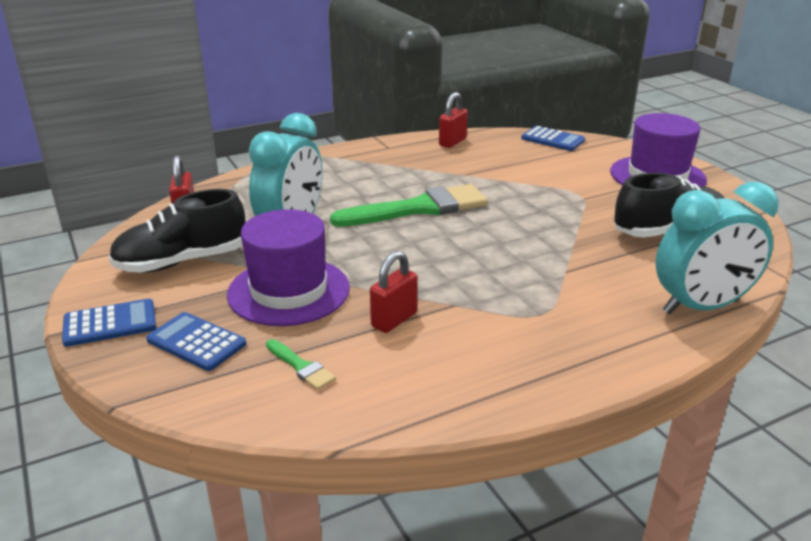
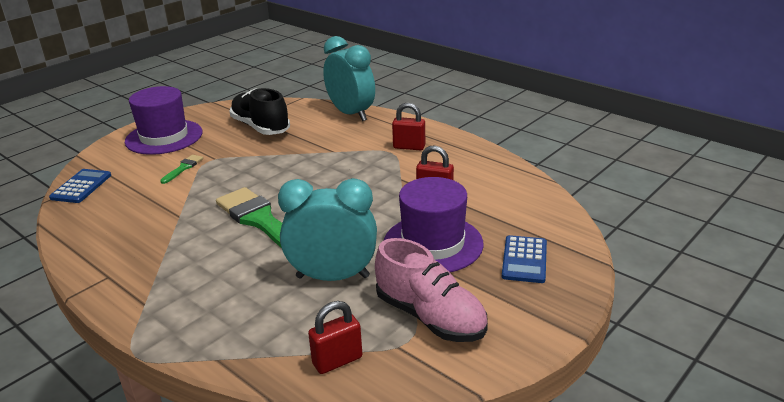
camera: 110 degrees left, 0 degrees up
(110, 324) = (543, 311): blue calculator -> none
(182, 262) = (430, 317): black shoe -> pink shoe
(301, 367) = (509, 211): green brush -> green brush (183, 168)
(452, 142) = (90, 238): red padlock -> red padlock (409, 147)

